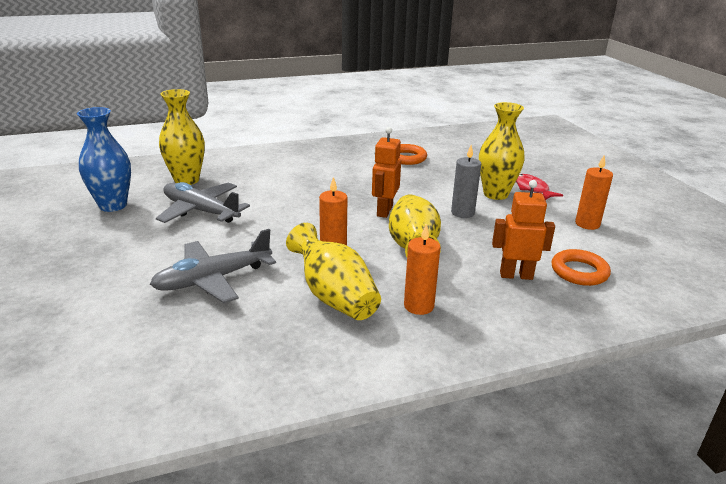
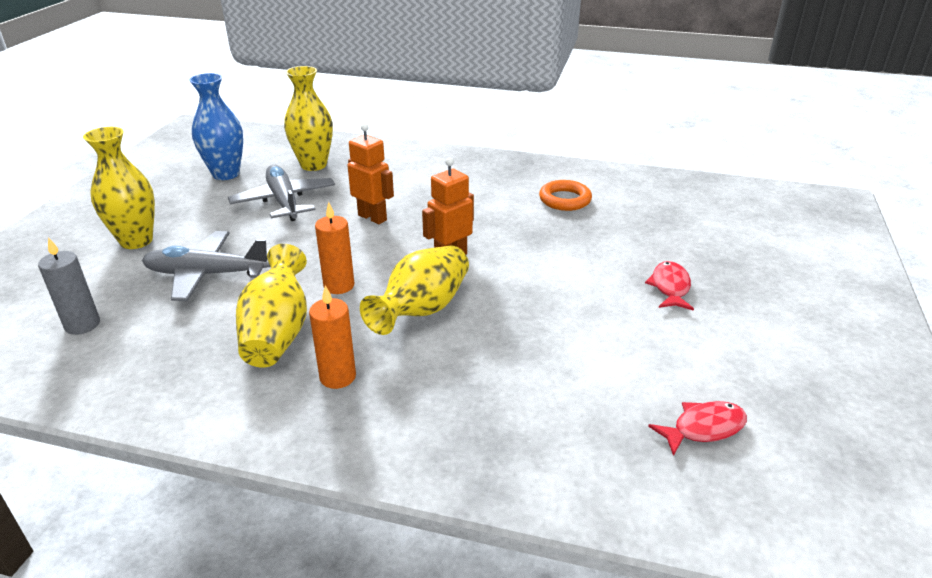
camera: 35 degrees right, 5 degrees up
(462, 213) = (534, 289): grey candle -> grey candle (82, 325)
(495, 194) = (610, 278): yellow vase -> yellow vase (136, 241)
(516, 275) = (487, 387): orange robot -> orange robot (372, 217)
(579, 272) = (570, 416): orange ring -> none
(587, 224) = (677, 360): orange candle -> none
(644, 252) = (703, 428): none -> red fish

